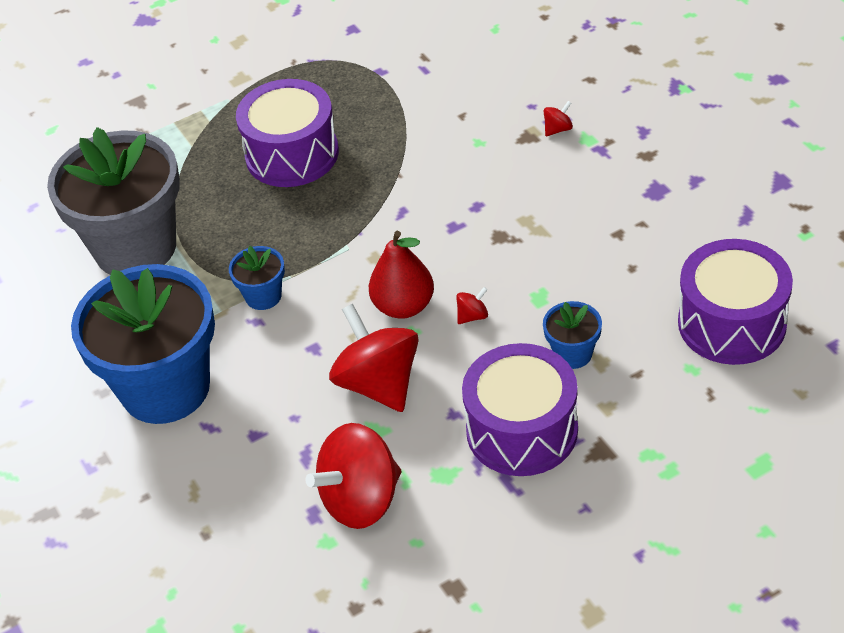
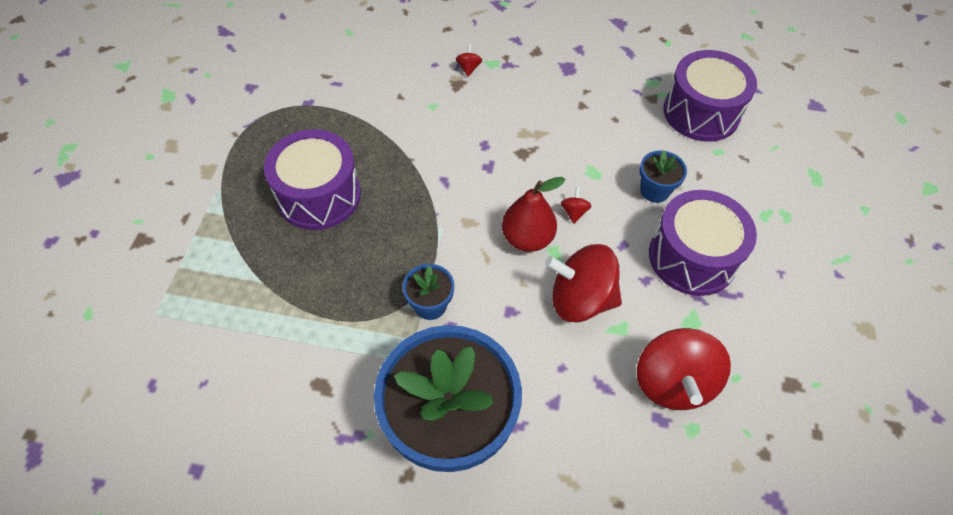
camera: 55 degrees left, 10 degrees up
(135, 247) = (287, 347): grey flower pot -> none

